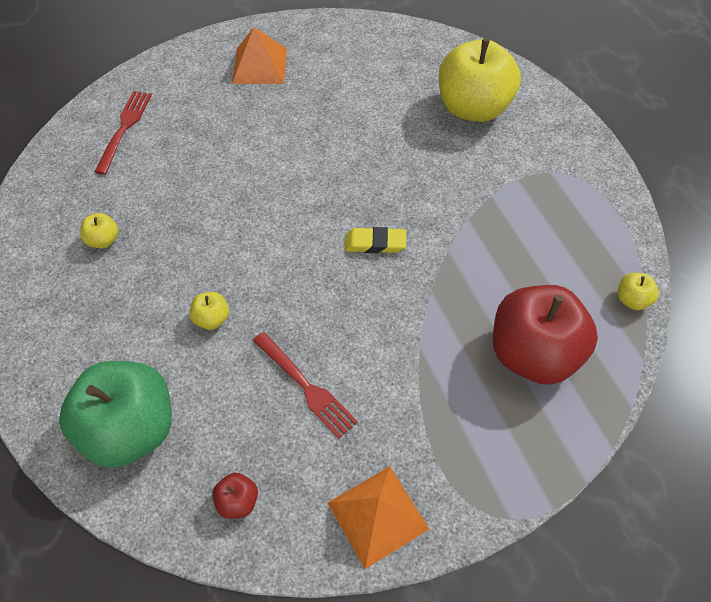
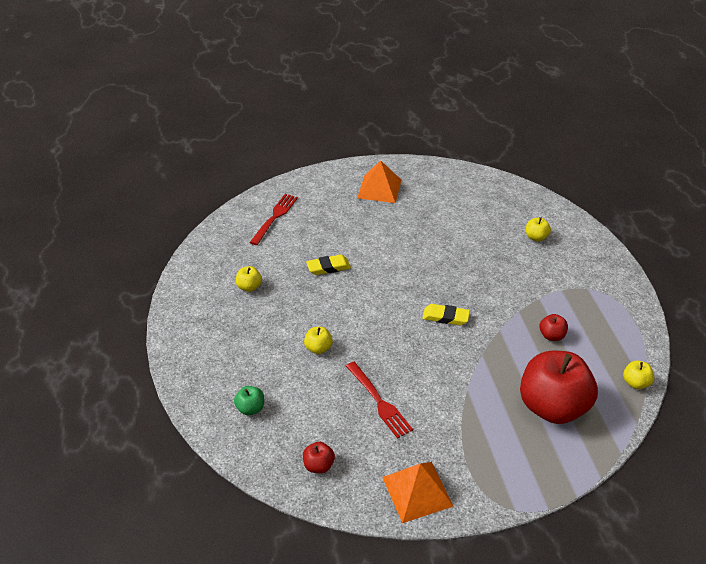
camera: 10 degrees right, 15 degrees down
(131, 429) = (250, 408): green apple -> green apple, size x0.41
(208, 193) = (328, 267): none -> yellow eraser
(473, 108) = (536, 237): yellow apple -> yellow apple, size x0.41
(516, 248) = (551, 335): none -> red apple

